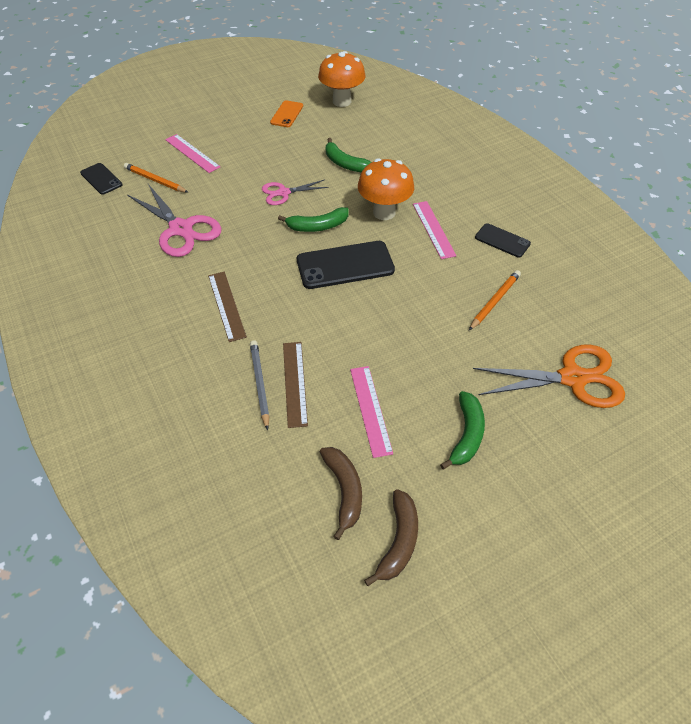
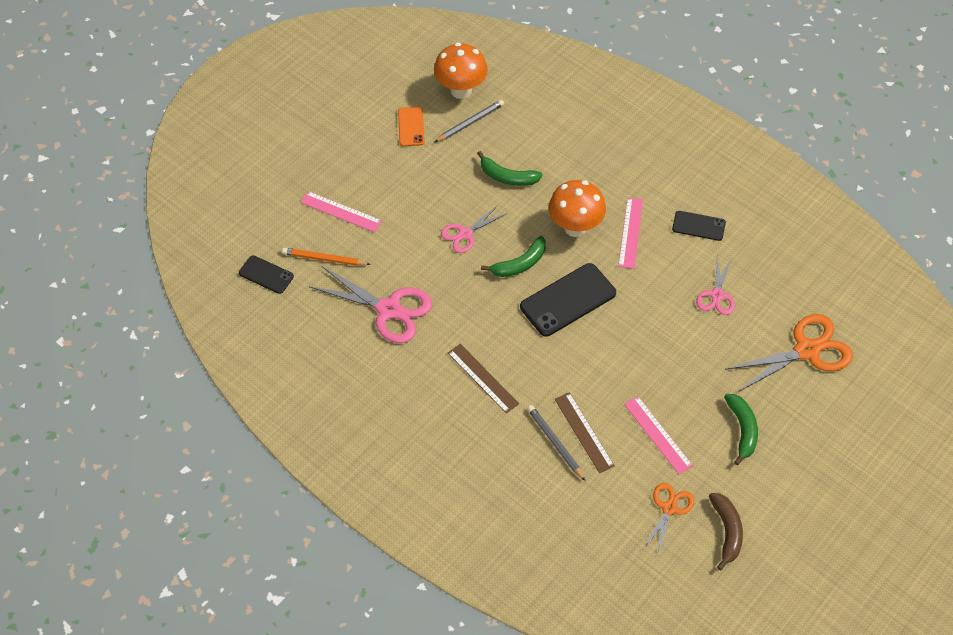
camera: 20 degrees left, 5 degrees up
(336, 122) = (470, 122): none -> grey pencil
(344, 491) = (669, 508): brown banana -> orange scissors
(433, 229) = (630, 232): pink ruler -> pink ruler turned 45 degrees clockwise
(494, 301) = (717, 295): orange pencil -> pink scissors

